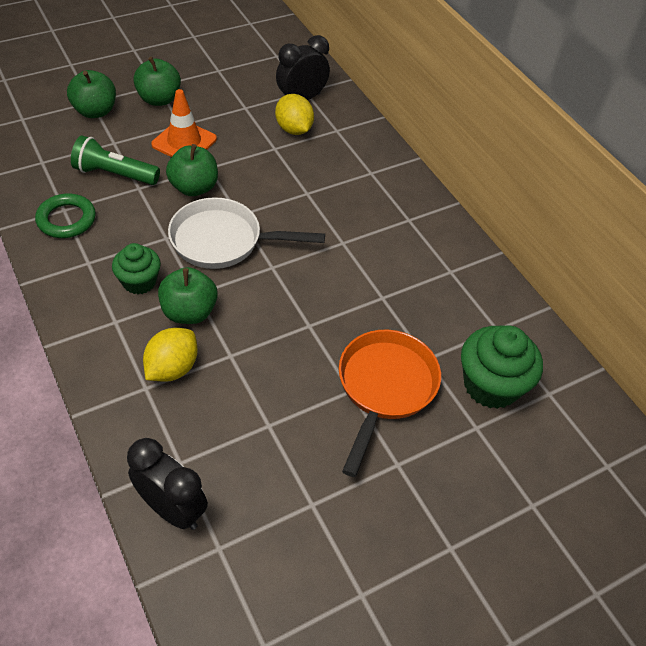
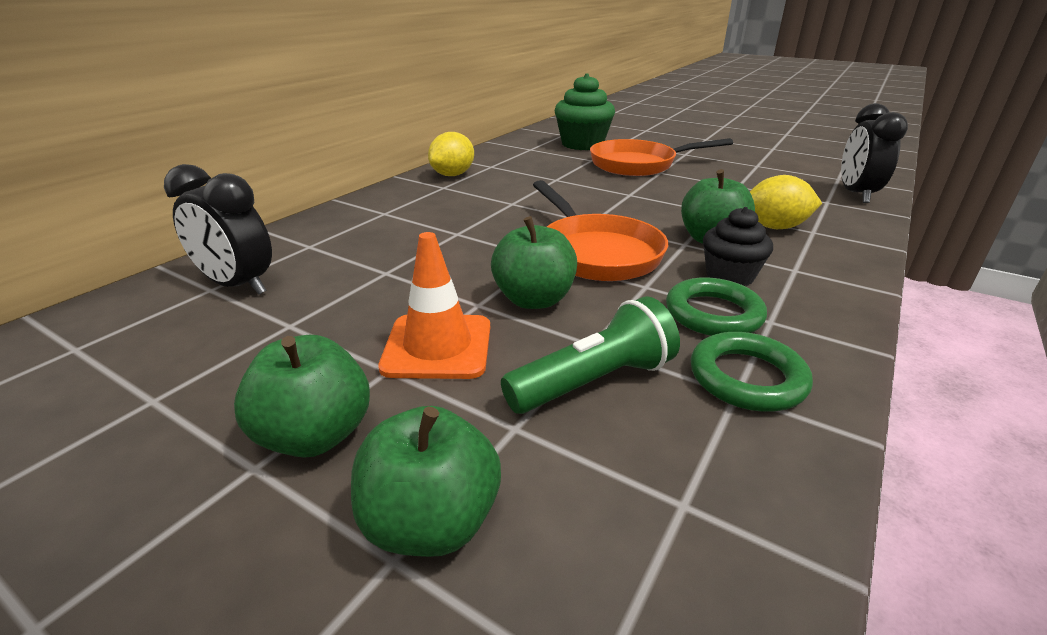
camera: 115 degrees left, 20 degrees down
(114, 174) = (594, 381): green flashlight -> green flashlight turned 105 degrees counterclockwise
(115, 245) = (713, 314): none -> green ring
(139, 282) = (729, 276): green cupcake -> black cupcake
(223, 241) = (596, 252): white pan -> orange pan
(294, 129) = (328, 271): yellow lemon -> yellow lemon (453, 175)

